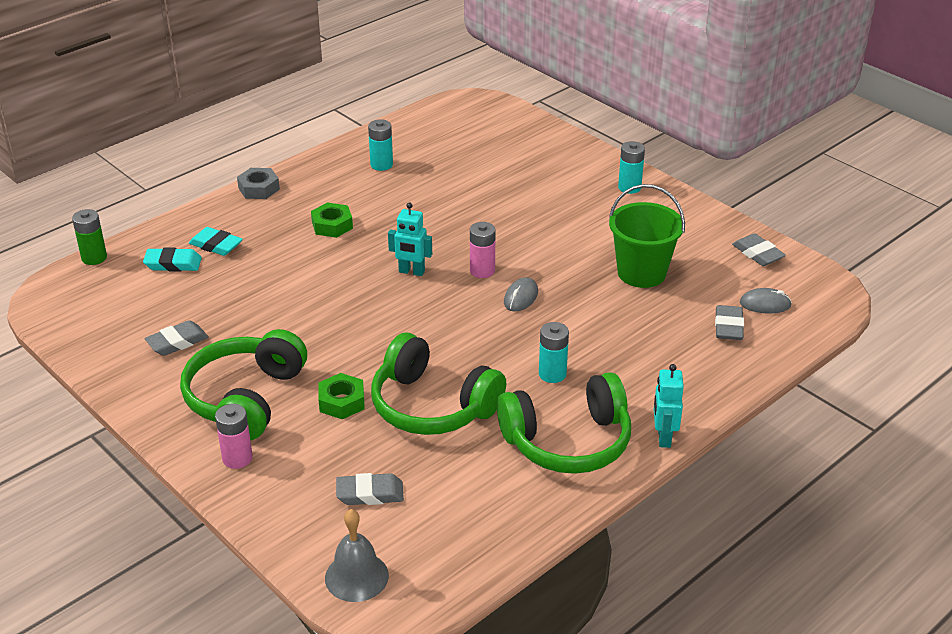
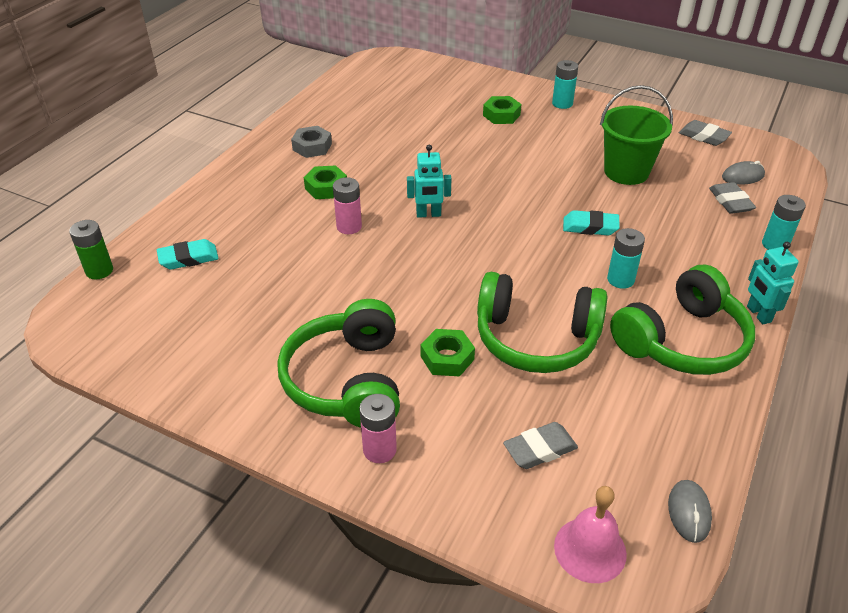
camera: 20 degrees left, 5 degrees up
(177, 342) = (240, 338): grey eraser -> none
(216, 245) = (223, 230): turquoise eraser -> turquoise eraser (590, 227)
(259, 188) = (234, 168): grey nut -> grey nut (312, 147)
(356, 576) = (590, 549): grey bell -> pink bell
(381, 165) = (337, 125): turquoise battery -> turquoise battery (775, 244)
(482, 271) = (491, 199): pink battery -> pink battery (349, 227)
(521, 297) = (542, 216): grey mouse -> grey mouse (689, 512)
(555, 187) = (501, 115): none -> green nut

